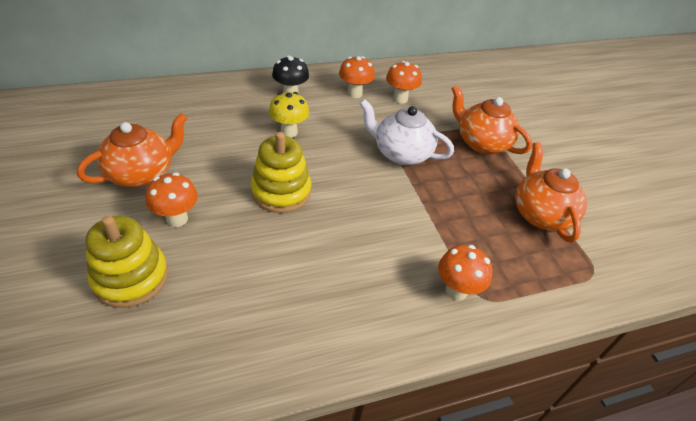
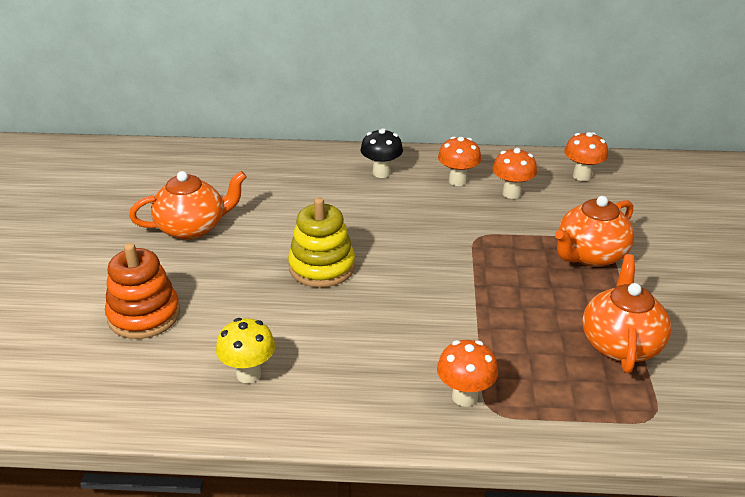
camera: 25 degrees right, 10 degrees down
(131, 278) = (144, 315): yellow stacking toy -> orange stacking toy
(177, 219) = (207, 274): orange mushroom -> orange mushroom (582, 176)
(289, 132) = (360, 211): yellow mushroom -> yellow mushroom (249, 374)
(401, 153) = (479, 251): white teapot -> none
(481, 143) = (590, 255): orange teapot -> orange teapot turned 105 degrees counterclockwise

